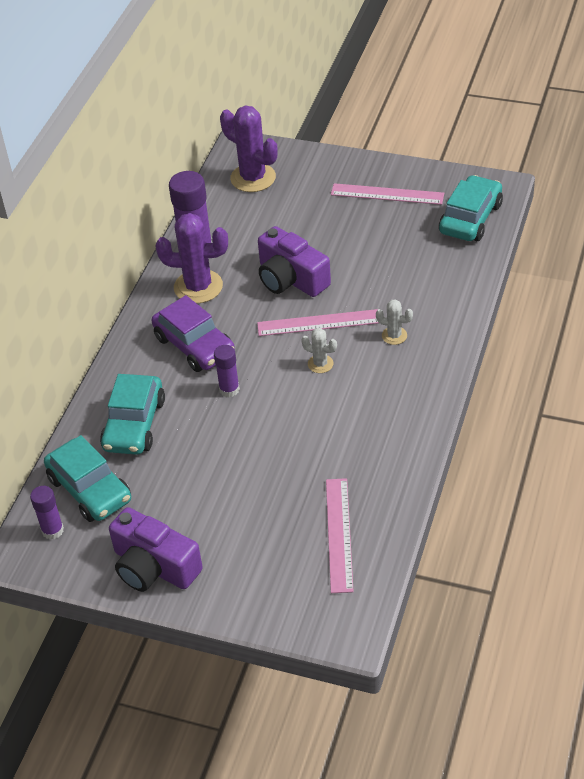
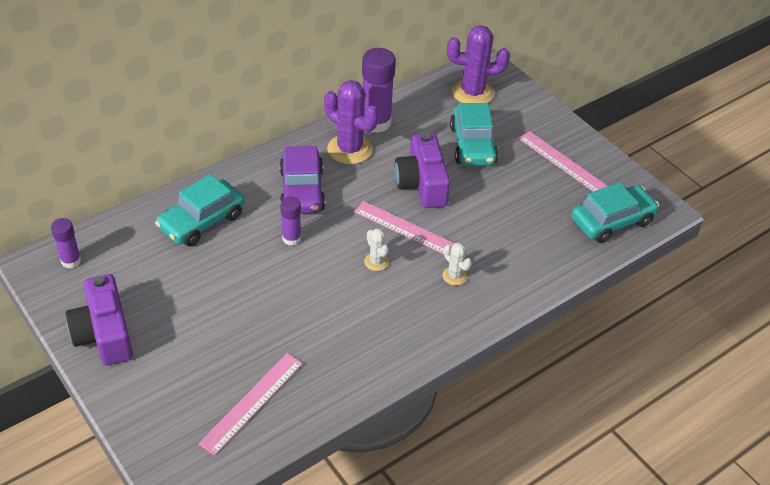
camera: 30 degrees right, 0 degrees up
(90, 489) = (124, 248): turquoise car -> turquoise car (472, 145)
(253, 178) = (472, 93): purple cactus -> purple cactus turned 75 degrees counterclockwise

